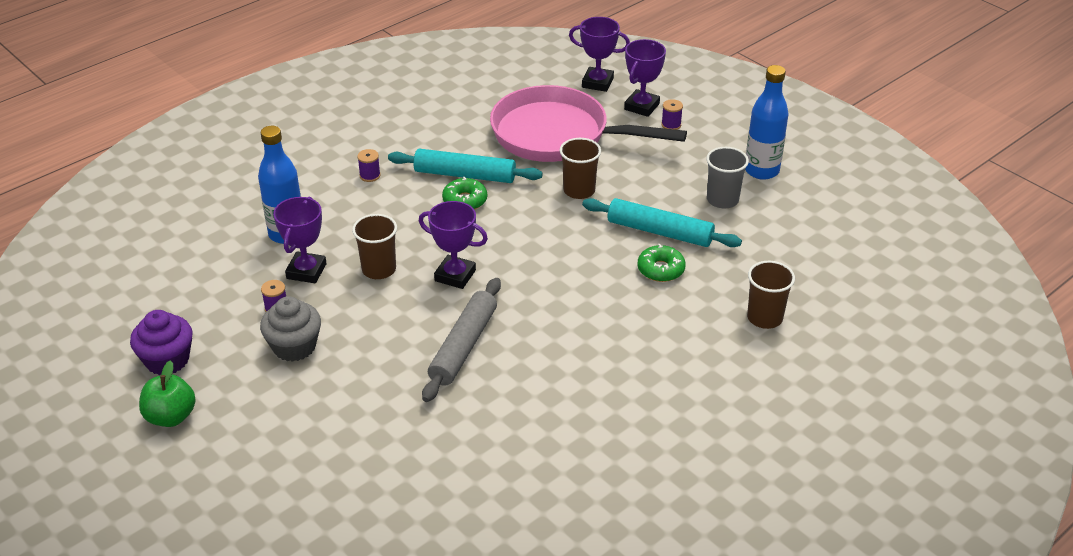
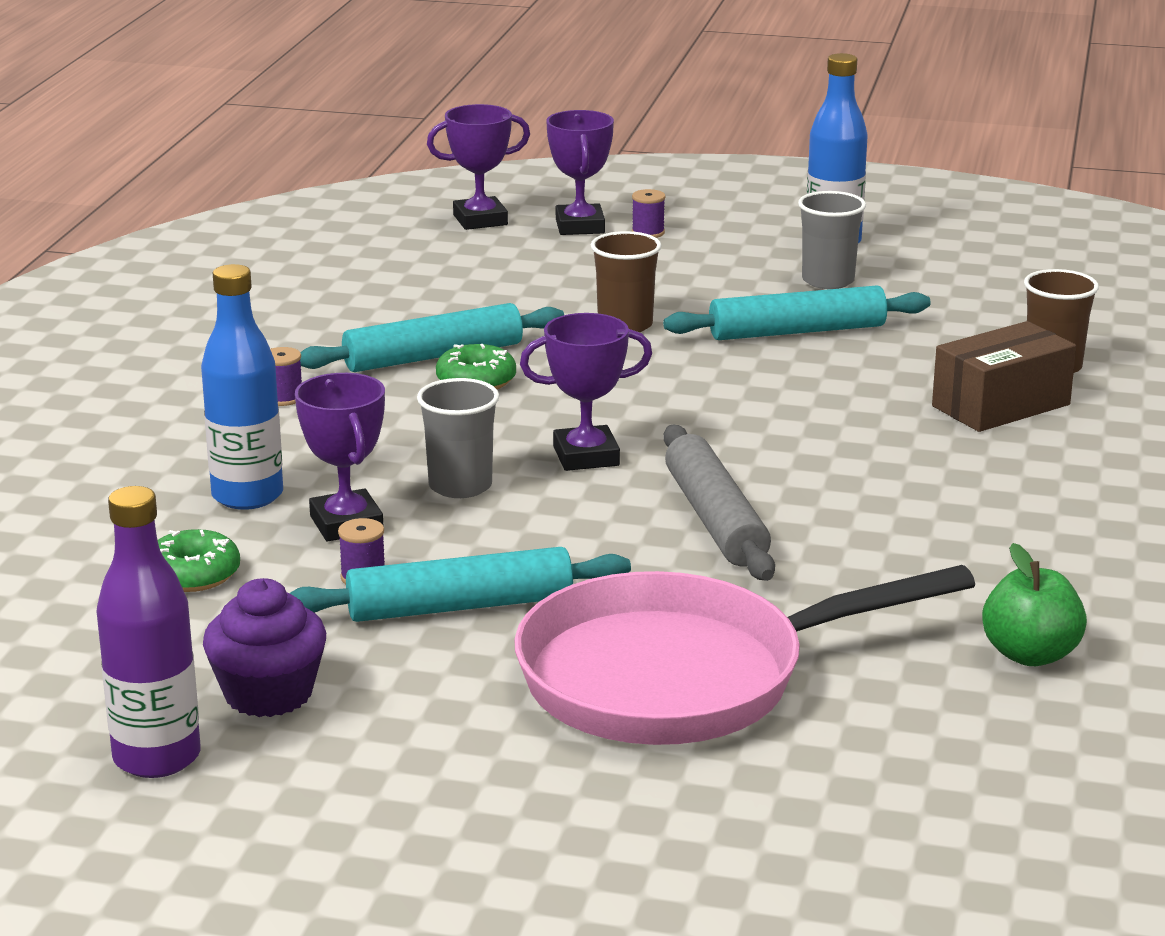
camera: 35 degrees left, 15 degrees down
(92, 374) = (157, 758): none -> purple bottle
(171, 417) = (381, 751): green apple -> green apple (1030, 654)
(294, 346) = (460, 606): grey cupcake -> turquoise rolling pin
(379, 269) = (460, 486): brown cup -> grey cup
(558, 135) = (507, 282): pink pan -> pink pan (680, 677)
(660, 269) = (856, 364): green donut -> green donut (193, 574)
(699, 334) = (1001, 405): none -> brown box

